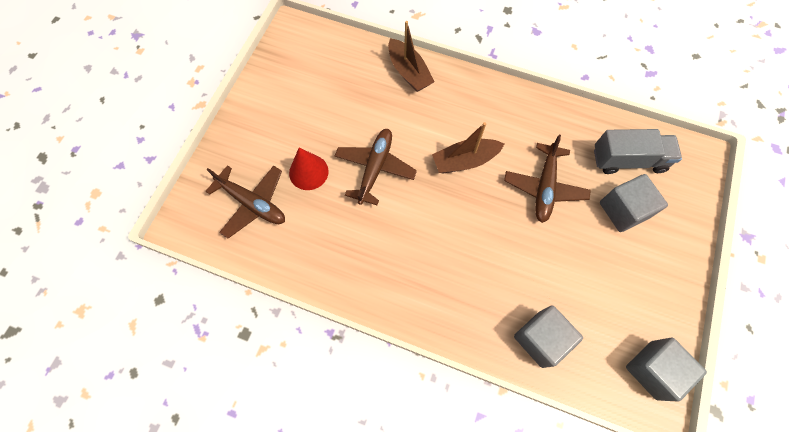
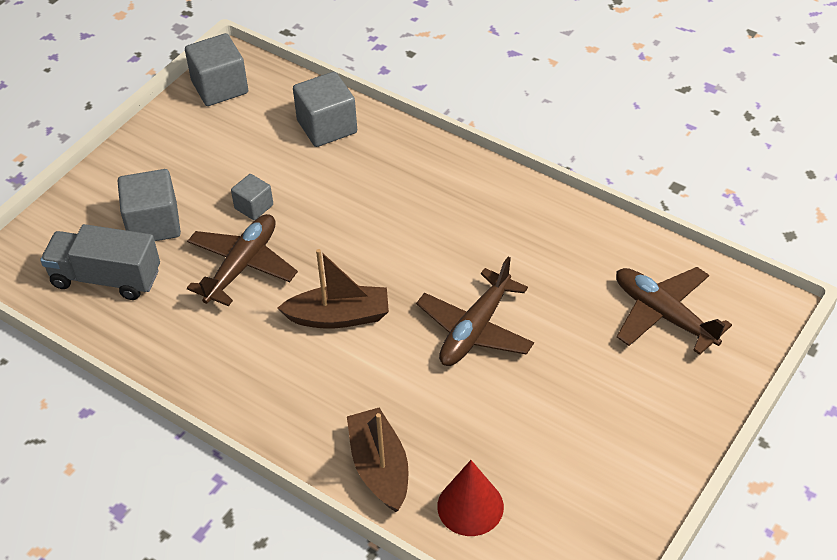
camera: 165 degrees left, 20 degrees down
(308, 172) = (576, 341): red cone -> red cone (470, 506)
(560, 240) = (254, 207): none -> grey cube

